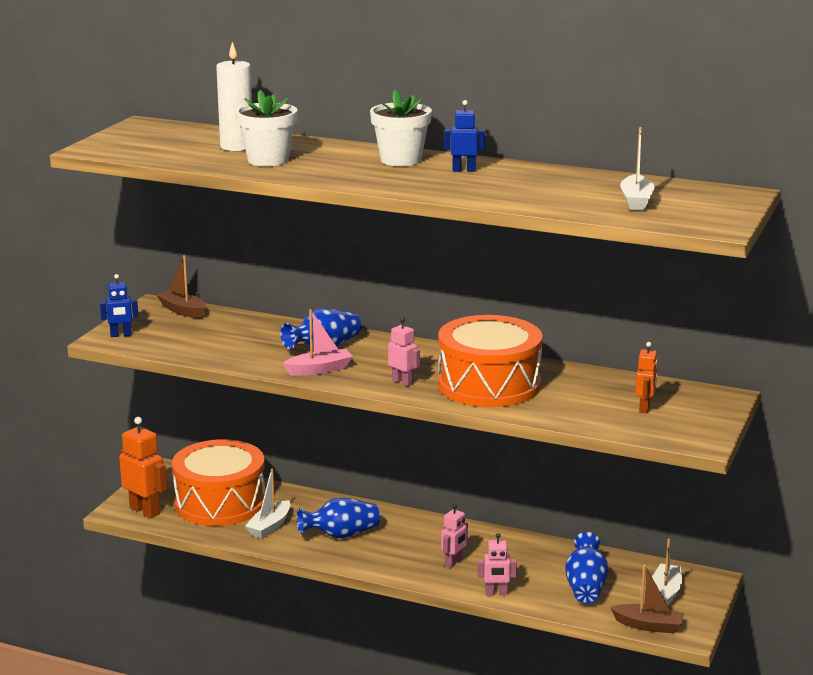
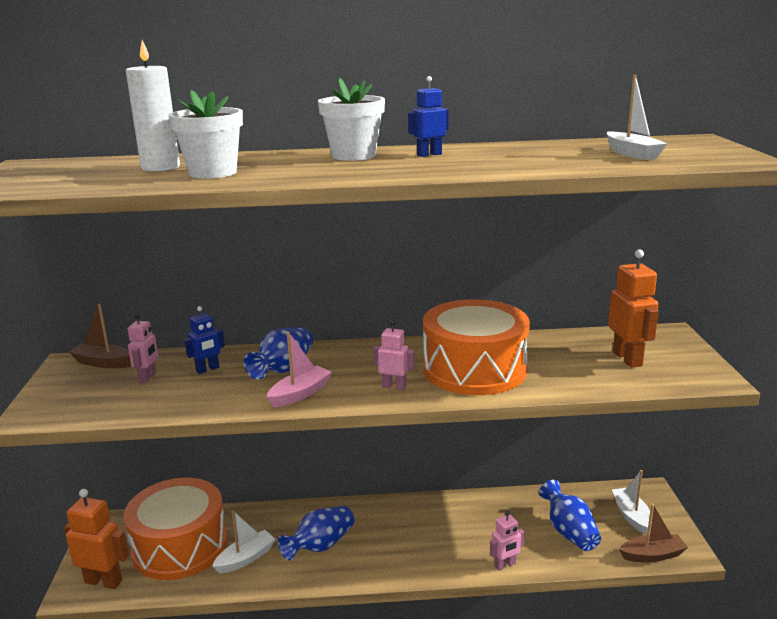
camera: 25 degrees left, 0 degrees up
(121, 335) = (48, 406): blue robot -> blue robot (208, 369)
(269, 526) = (246, 558): white boat -> white boat turned 135 degrees counterclockwise
(454, 562) = (442, 542): pink robot -> pink robot (148, 377)
(644, 408) = (628, 359): orange robot -> orange robot, size x1.67

